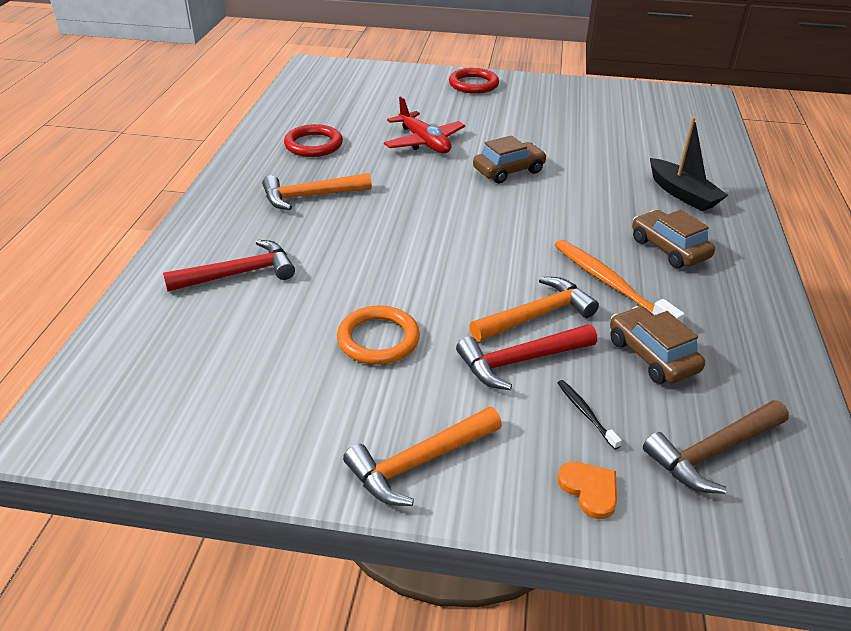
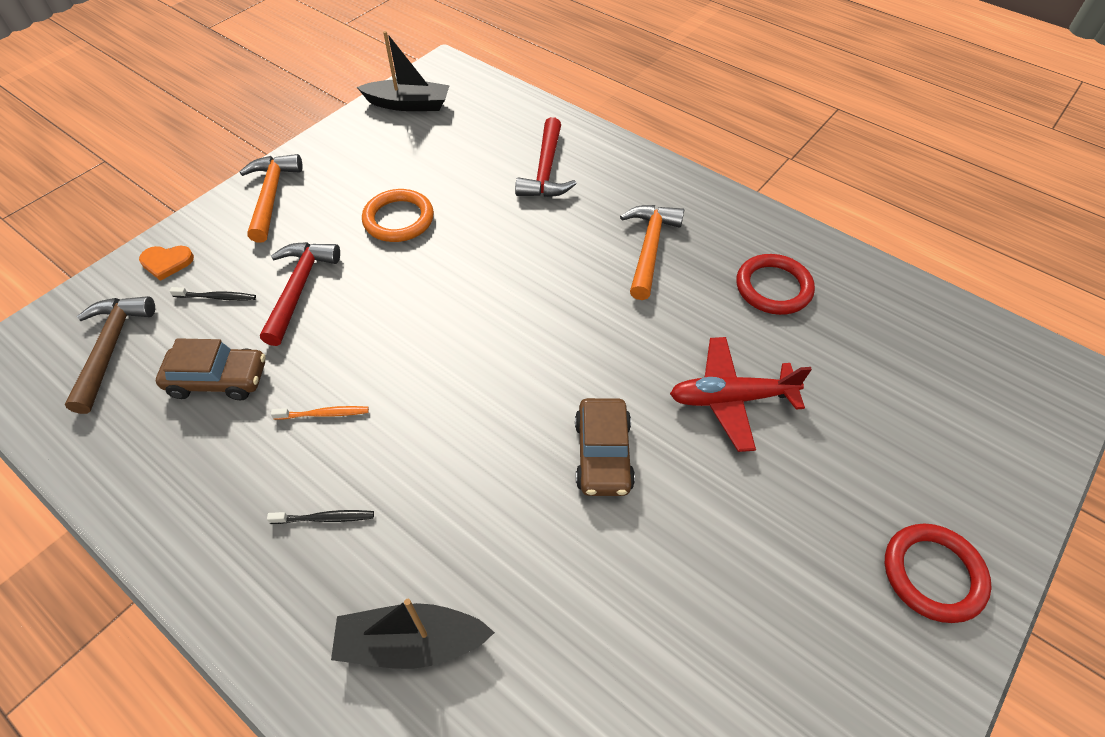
camera: 120 degrees right, 15 degrees up
(159, 428) = (408, 104): none -> black boat
(536, 315) = (336, 328): orange hammer -> none
(610, 284) = (324, 414): orange toothbrush -> orange toothbrush, size x0.49
(669, 249) = (325, 518): brown car -> black toothbrush

